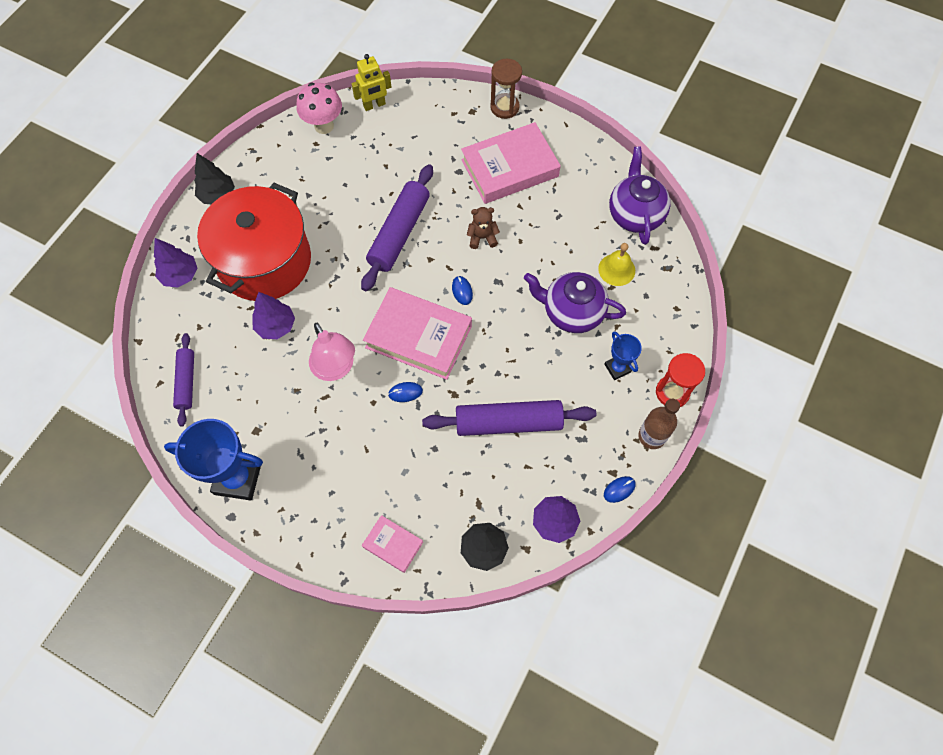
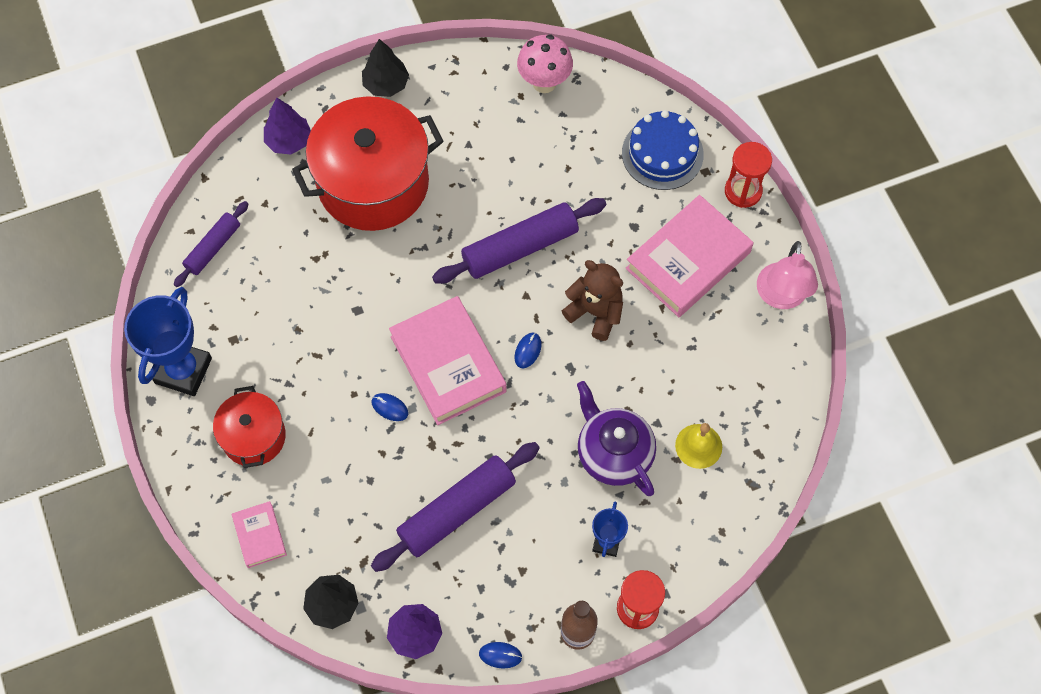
camera: 40 degrees right, 0 degrees up
(238, 478) = (183, 370): blue trophy -> blue trophy turned 60 degrees clockwise
(276, 326) = (331, 254): purple tree -> none
(329, 483) = (253, 436): none -> red pot
(336, 369) = (348, 336): pink lamp -> pink lamp (781, 297)
(374, 105) = (612, 95): yellow robot -> none
(436, 118) = (662, 153): none -> blue cake
(482, 237) = (595, 312): brown teddy bear -> brown teddy bear, size x1.53
(504, 107) = (743, 191): brown hourglass -> red hourglass
(508, 422) = (457, 510): purple rolling pin -> purple rolling pin turned 75 degrees counterclockwise
(510, 168) = (688, 260): pink book -> pink book turned 60 degrees counterclockwise
(635, 214) = (772, 404): purple teapot -> none

